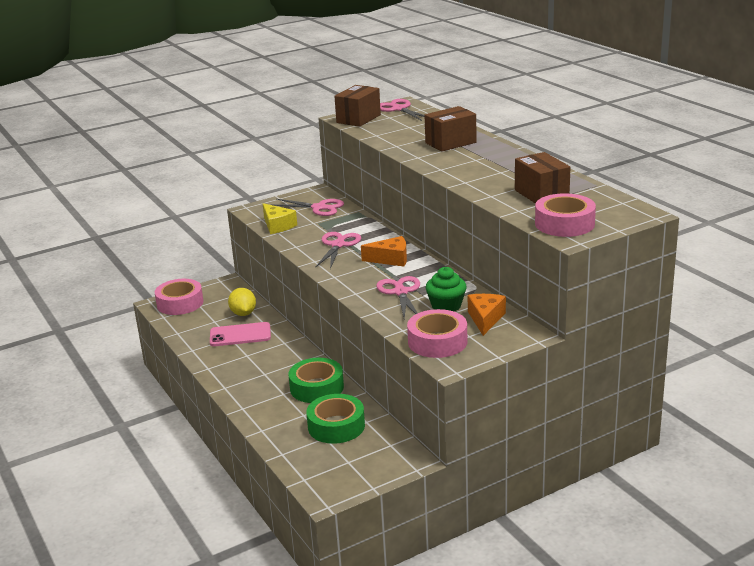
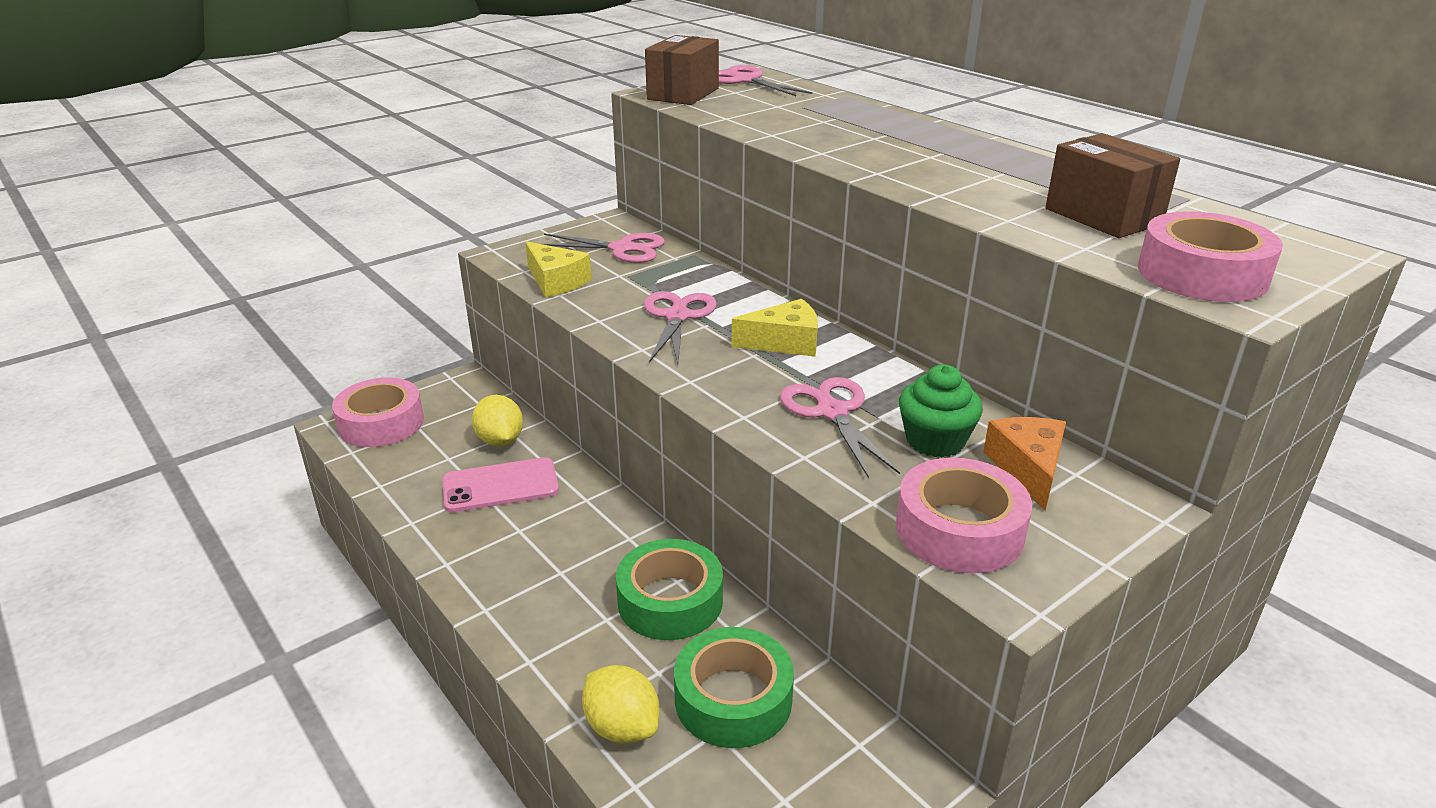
camera: 10 degrees left, 5 degrees up
(281, 433) = (622, 727): none -> yellow lemon
(391, 259) = (785, 342): orange cheese -> yellow cheese
(450, 143) = (866, 129): brown box -> none

